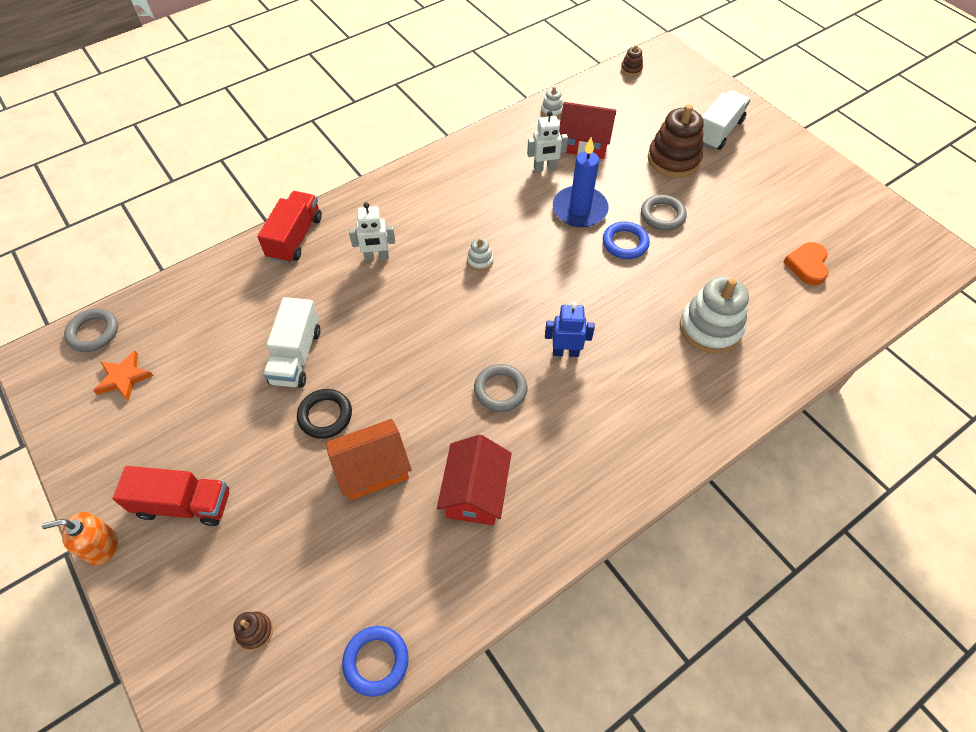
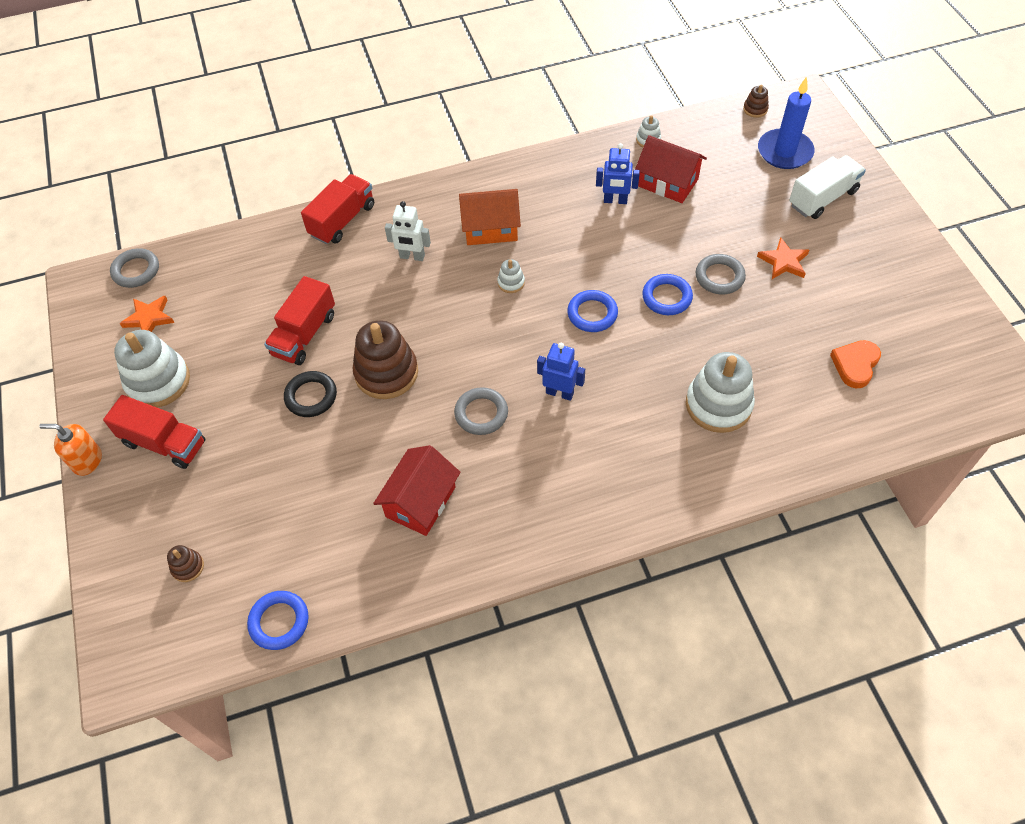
camera: 20 degrees right, 0 degrees up
(156, 441) = (158, 381): none -> white stacking toy
(296, 356) = (304, 335): white truck -> red truck
(372, 469) = (336, 456): orange house -> orange house (490, 228)
(545, 168) = (615, 201): white robot -> blue robot
(565, 272) = (592, 314): none -> blue ring
(579, 209) = (634, 252): blue candle -> blue candle (784, 152)
(673, 159) = (758, 219): brown stacking toy -> brown stacking toy (386, 373)
(710, 191) = (783, 261): none -> orange star

